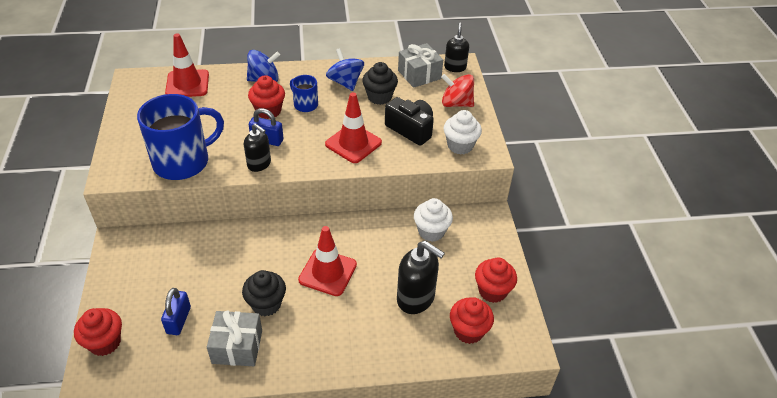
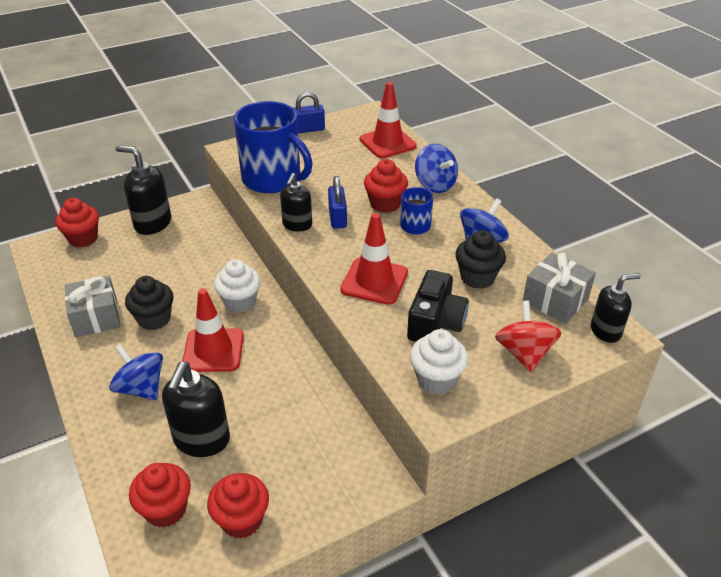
camera: 70 degrees right, 5 degrees down
(125, 282) = (152, 223): none -> black soap dispenser
(179, 320) = (118, 270): blue padlock -> blue padlock (308, 129)
(344, 327) = (141, 388): none -> blue spinning top
(431, 231) = (319, 424): white cupcake -> white cupcake (240, 302)

